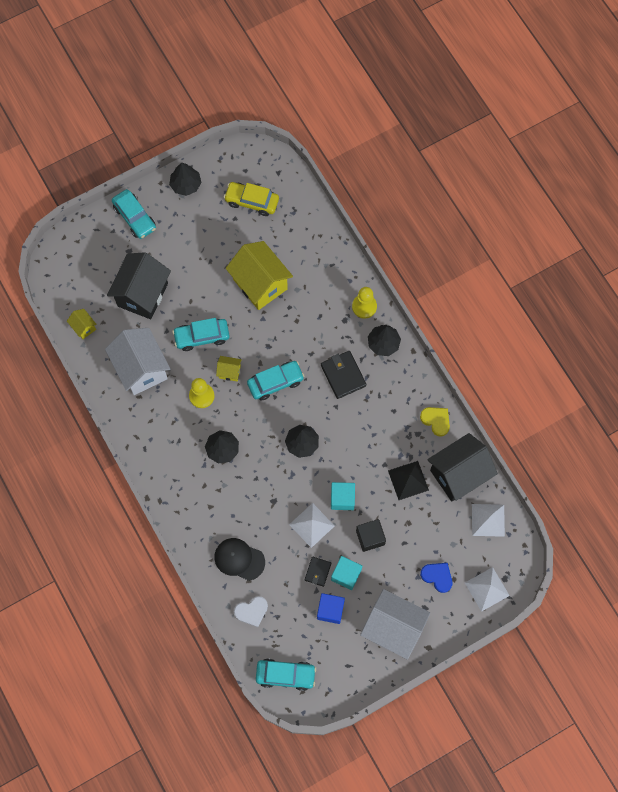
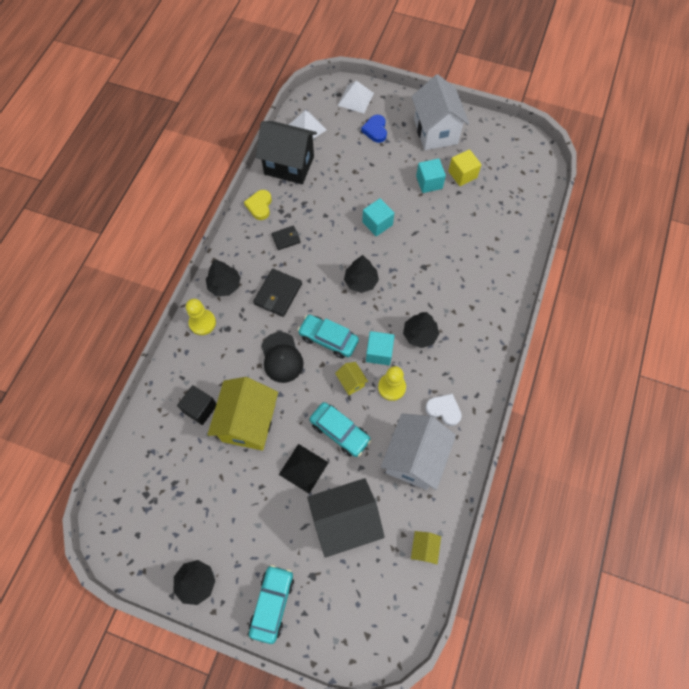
camera: 130 degrees left, 5 degrees down
(234, 409) = (379, 352): none -> turquoise cube
(239, 559) = (488, 256): black cap -> black cap (281, 357)
(251, 611) = (514, 220): white heart -> white heart (444, 410)
(252, 201) = (168, 499): yellow car -> none
(285, 675) = (531, 169): turquoise car -> none
(311, 525) = (416, 228): white pyramid -> none
(317, 571) = (445, 201): black wallet -> black wallet (286, 239)
(330, 610) = (462, 174): blue cube -> yellow cube
(370, 537) = (388, 186): black cube -> black cube (200, 408)
(408, 480) = (323, 192): black pyramid -> black pyramid (303, 468)

